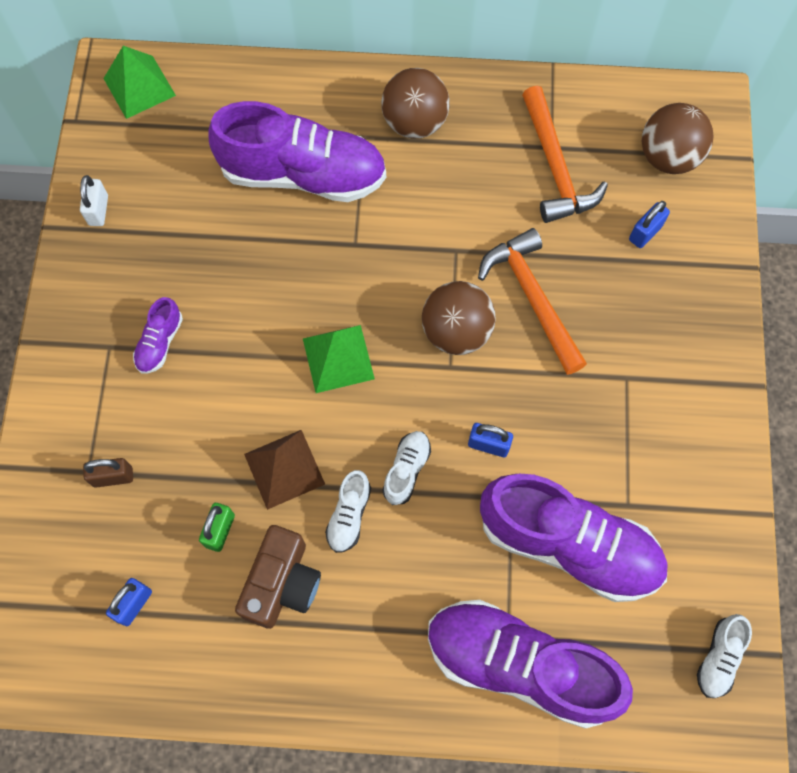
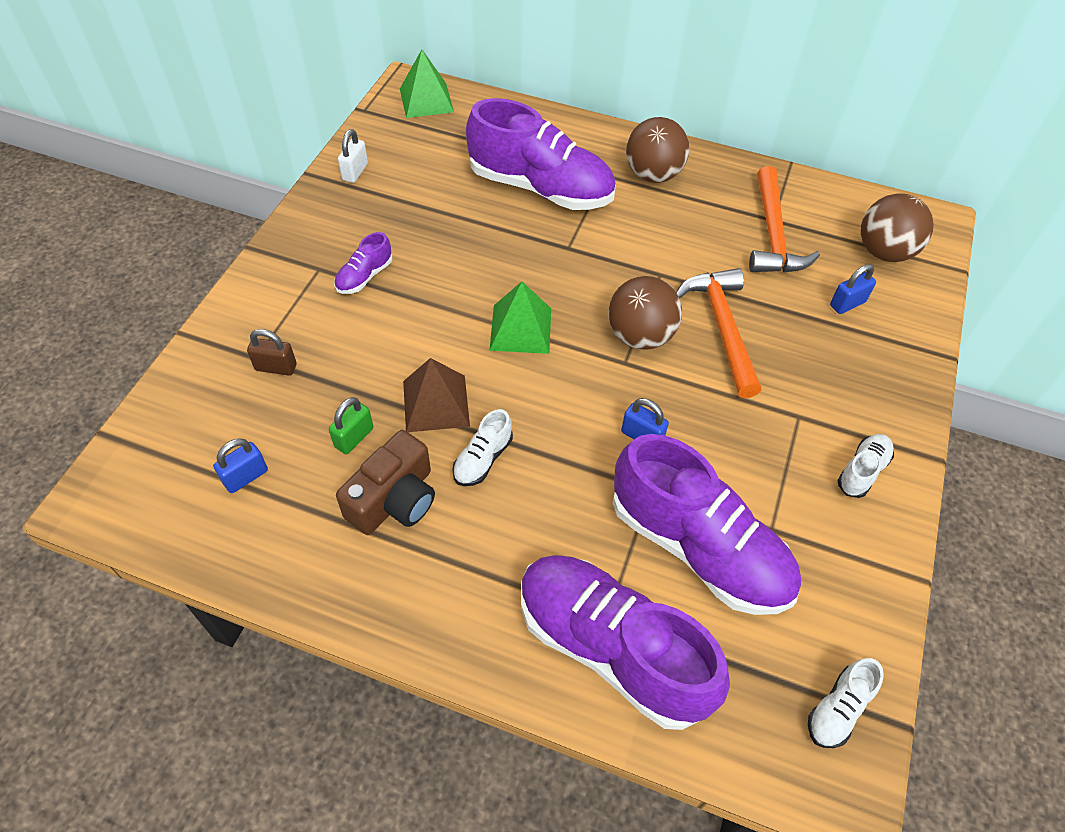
camera: 15 degrees right, 15 degrees down
(406, 470) = (553, 436): white shoe -> white shoe (862, 471)

